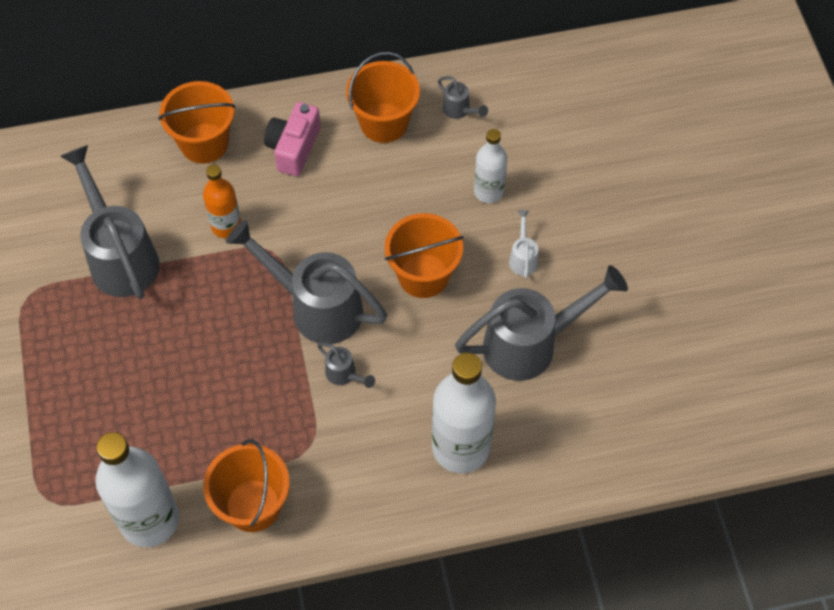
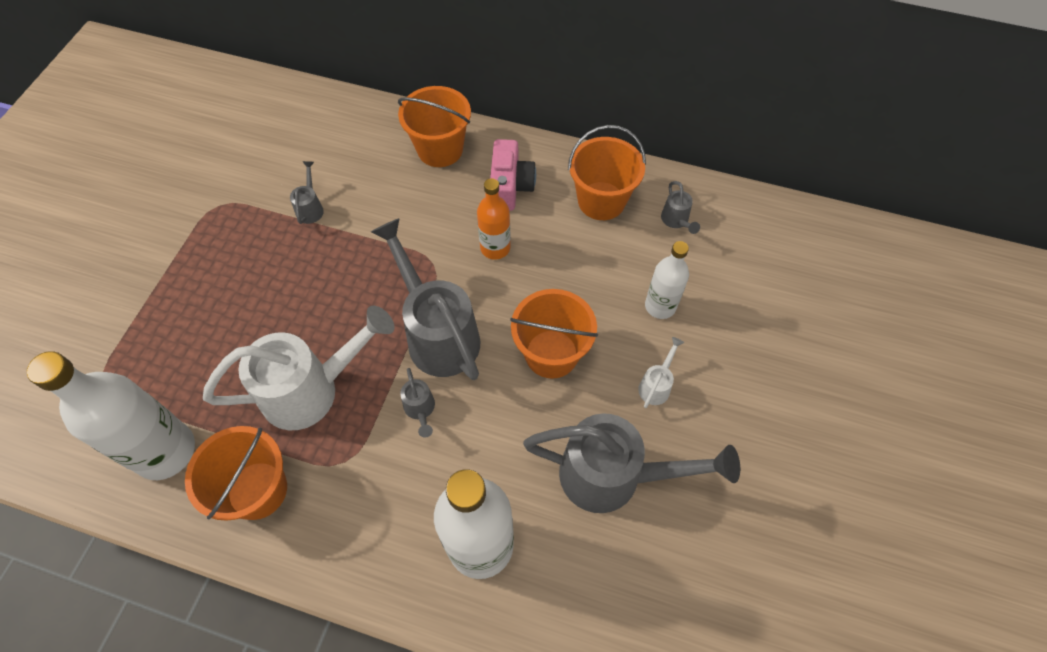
camera: 30 degrees right, 0 degrees up
(120, 256) = (310, 208): grey watering can -> grey watering can, size x0.42
(226, 226) = (410, 225): orange bottle -> orange bottle (495, 248)
(240, 407) = (312, 390): none -> white watering can
(293, 148) = (510, 186): pink camera -> pink camera turned 135 degrees clockwise

